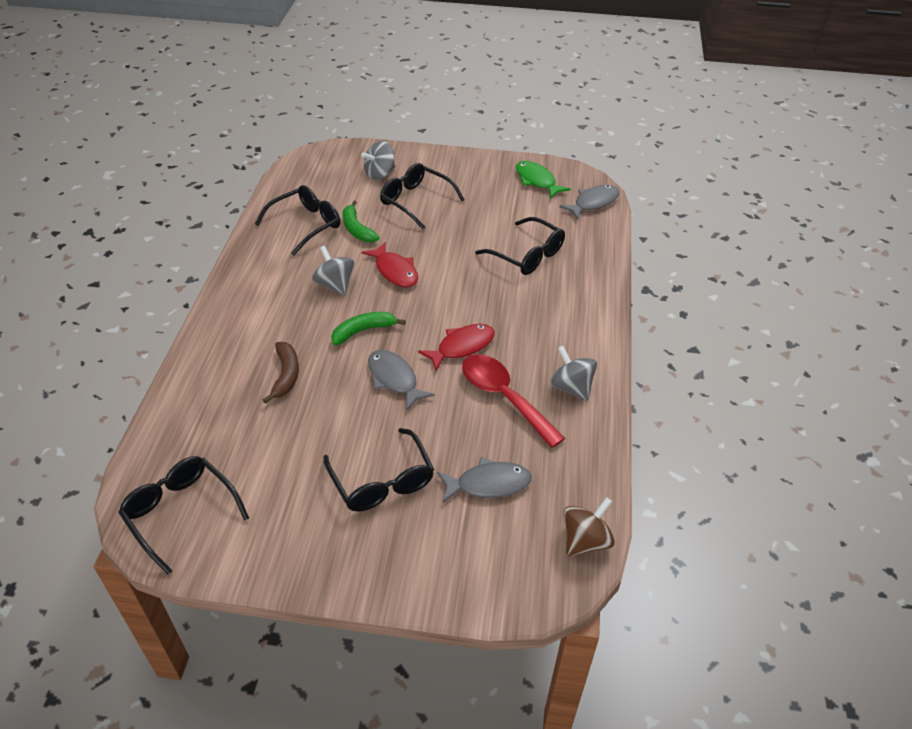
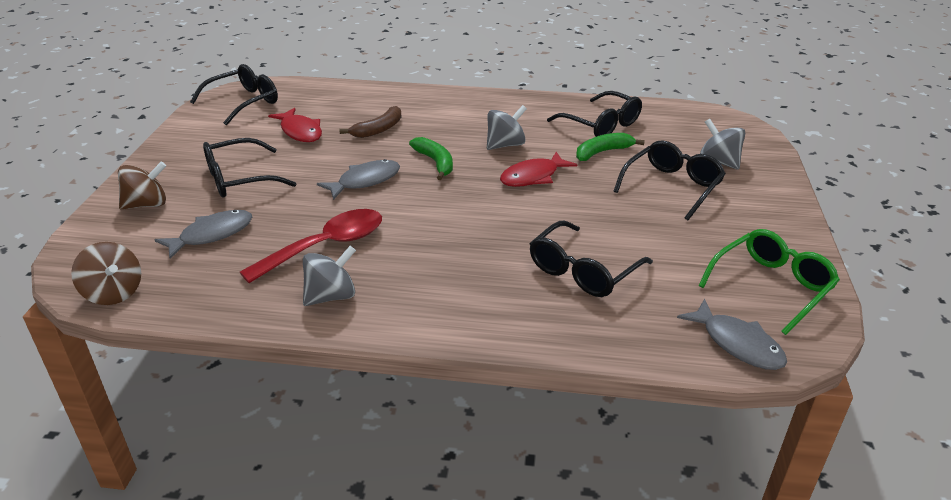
camera: 90 degrees right, 10 degrees down
(286, 375) = (378, 129): brown banana -> brown banana turned 45 degrees counterclockwise
(431, 556) = (147, 204): none -> brown spinning top
(462, 347) = (408, 220): red fish -> red fish (300, 131)
(488, 484) = (212, 235): grey fish -> grey fish turned 120 degrees counterclockwise
(537, 181) = (771, 286): green fish -> green glasses

